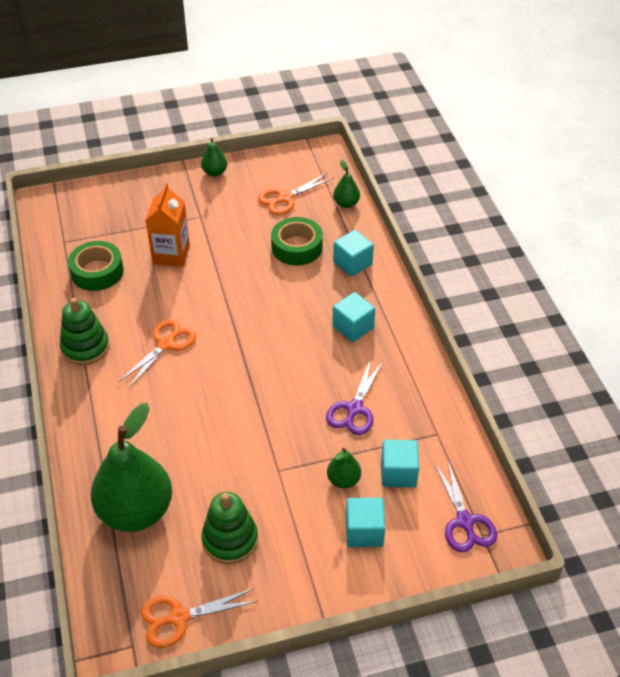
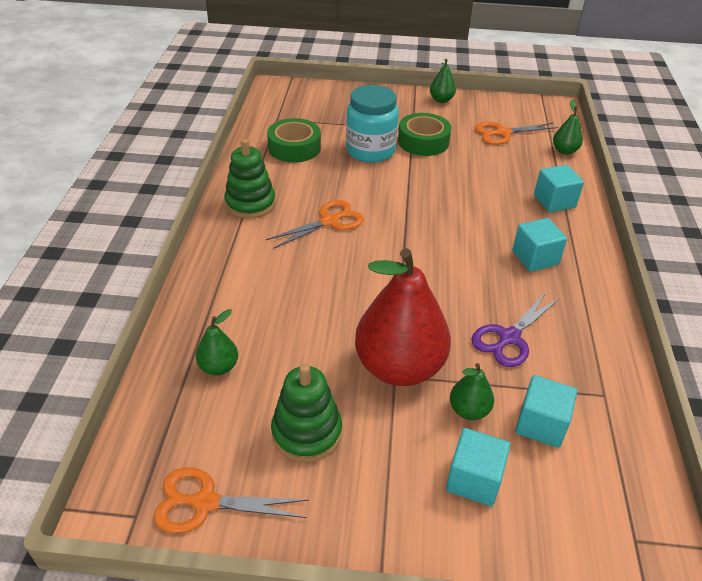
camera: 20 degrees right, 5 degrees down
(136, 511) = (219, 367): green pear -> green pear, size x0.45
(171, 254) = (370, 151): orange carton -> turquoise jar
(279, 463) = (399, 367): none -> red pear
(297, 247) = (499, 174): green tape -> green tape (423, 141)
(465, 521) = (614, 513): purple scissors -> none

